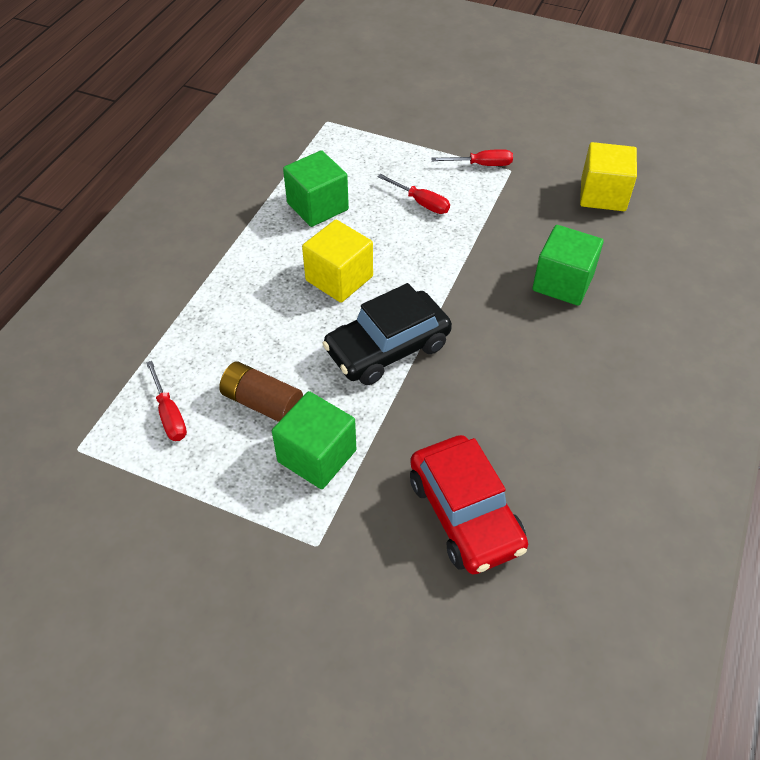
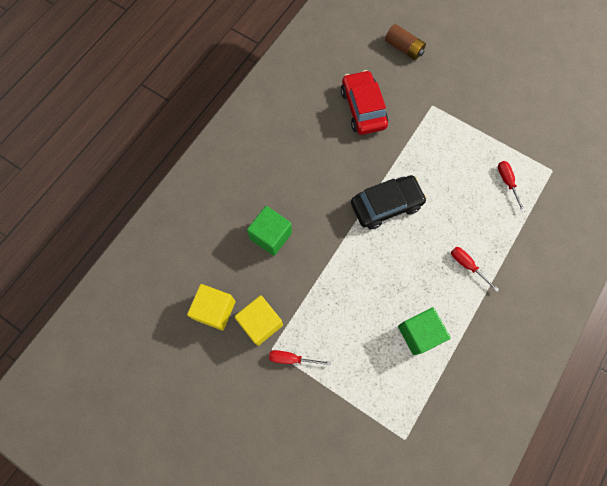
camera: 170 degrees left, 20 degrees up
(262, 403) = (457, 181): brown battery -> brown battery (403, 48)
(317, 456) = (430, 147): green cube -> none
(339, 278) = (409, 262): yellow cube -> yellow cube (260, 323)
(421, 203) = (345, 324): red screwdriver -> red screwdriver (467, 265)

